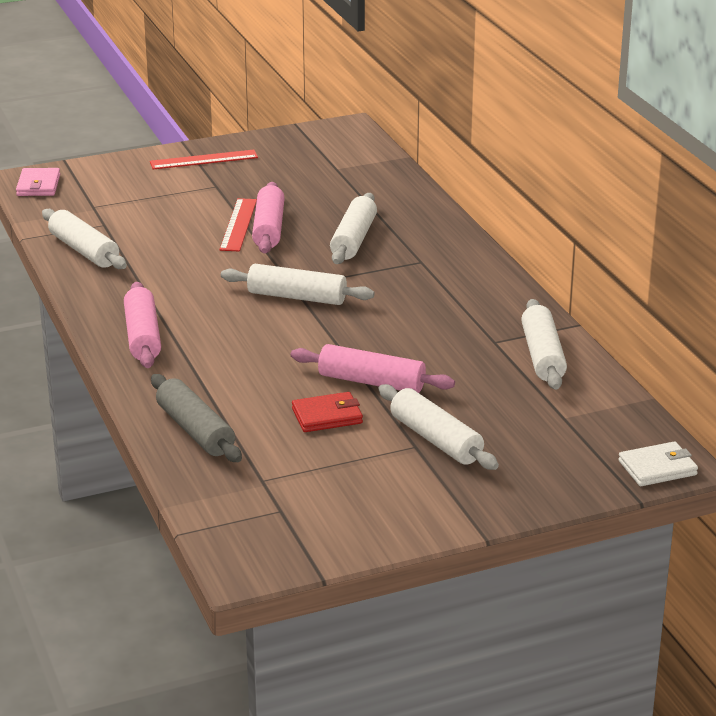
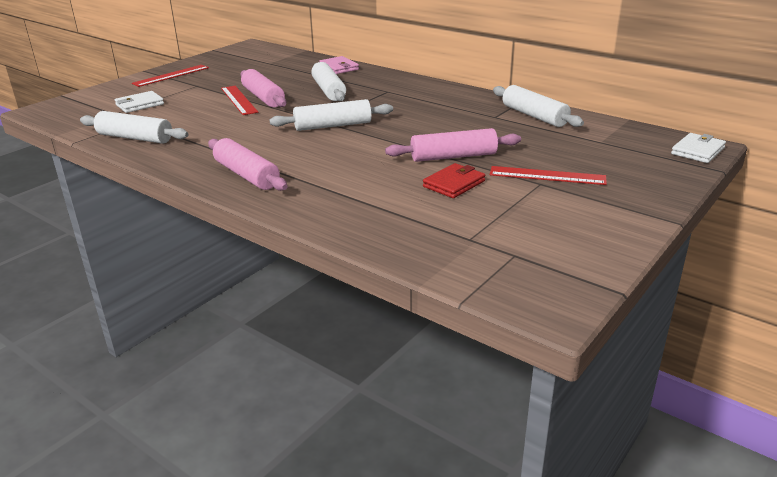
camera: 30 degrees left, 0 degrees up
(38, 185) = (54, 111): pink wallet -> pink wallet (339, 68)
(129, 200) = (139, 104): none -> white wallet
(195, 430) = (370, 222): grey rolling pin -> none
(436, 439) = (547, 176): white rolling pin -> red ruler

